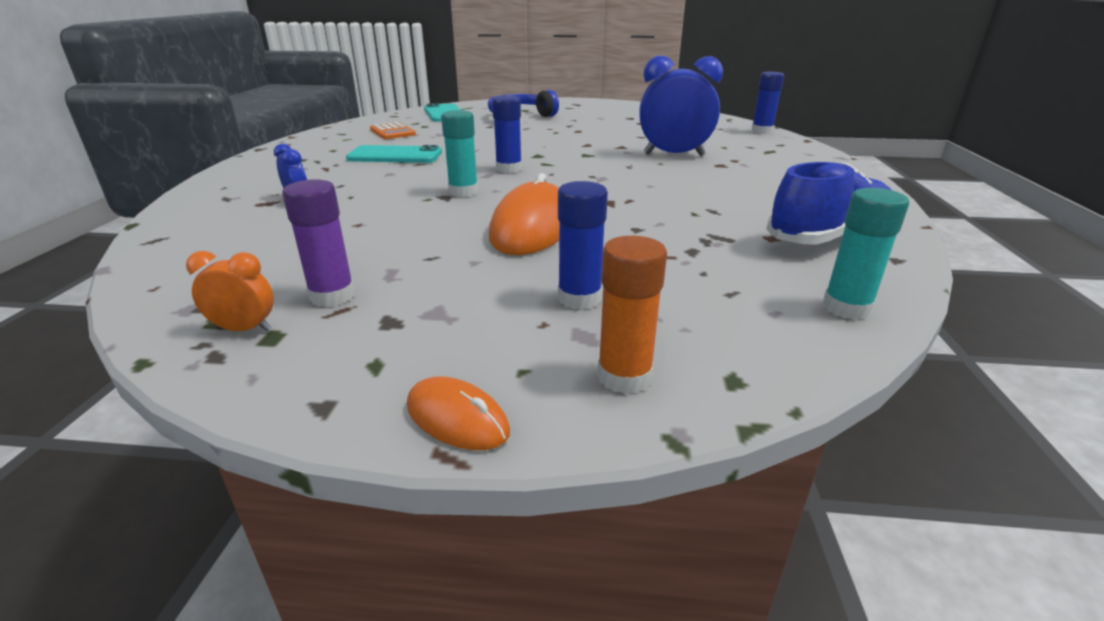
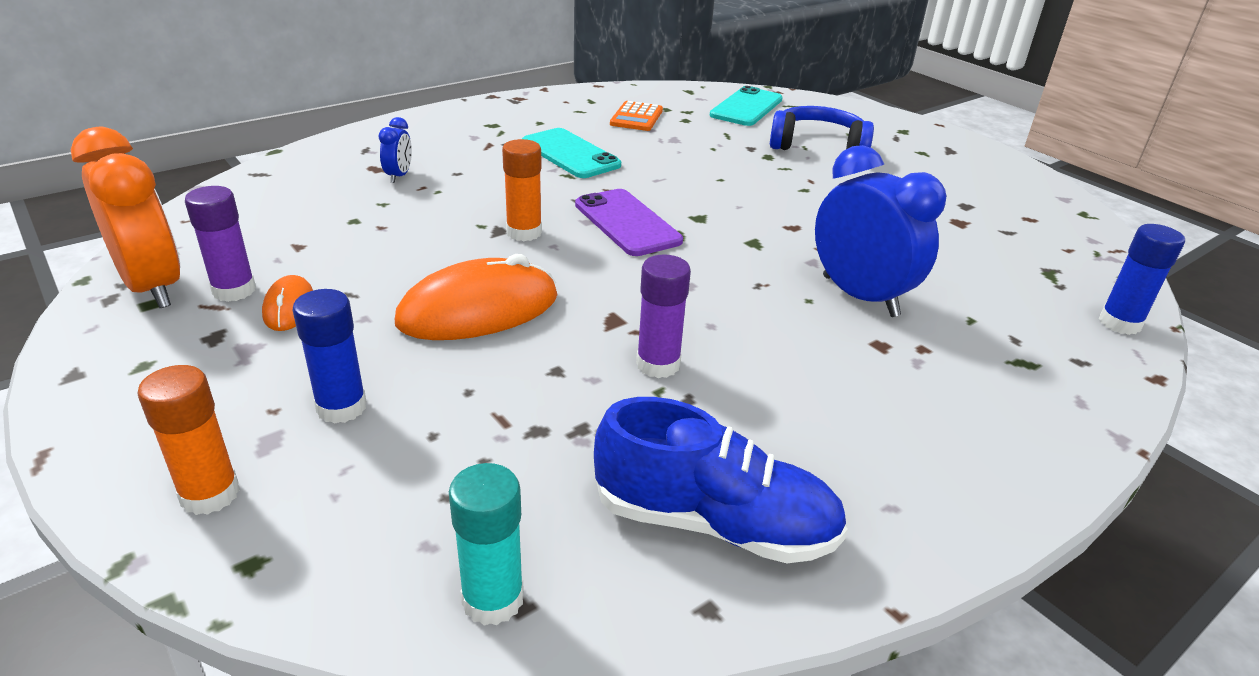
camera: 45 degrees right, 5 degrees up
(244, 329) = (153, 287): orange clock -> orange clock, size x2.15
(457, 418) = (90, 439): orange mouse -> orange mouse (289, 307)
(463, 192) = (524, 232): turquoise glue stick -> orange glue stick
(509, 169) = (627, 223): blue glue stick -> purple phone
(669, 206) = (658, 364): none -> purple glue stick

